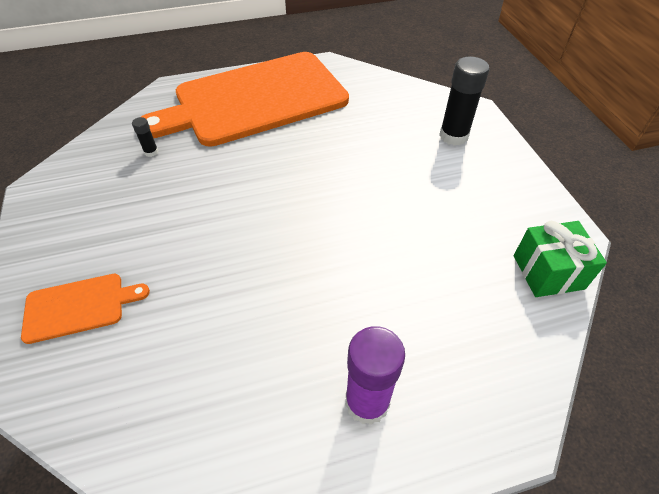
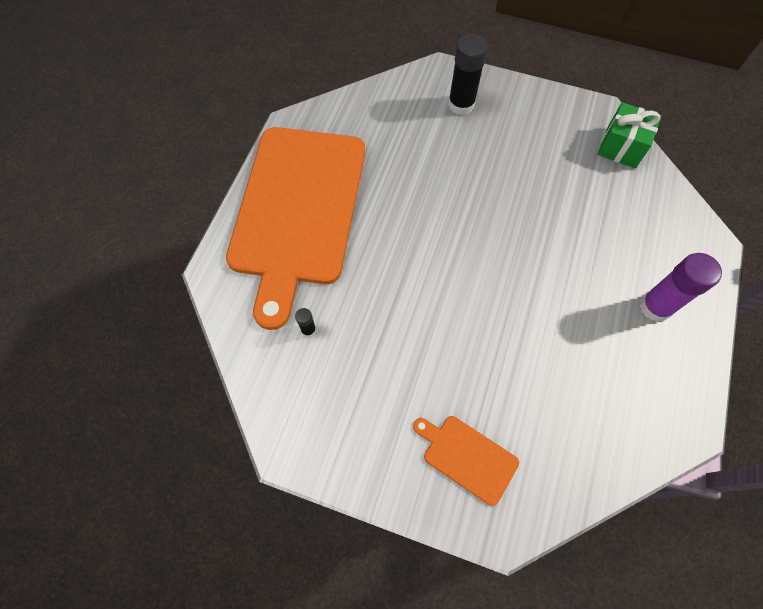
camera: 55 degrees left, 15 degrees up
(79, 306) = (467, 457): orange cutting board -> orange cutting board turned 75 degrees counterclockwise

